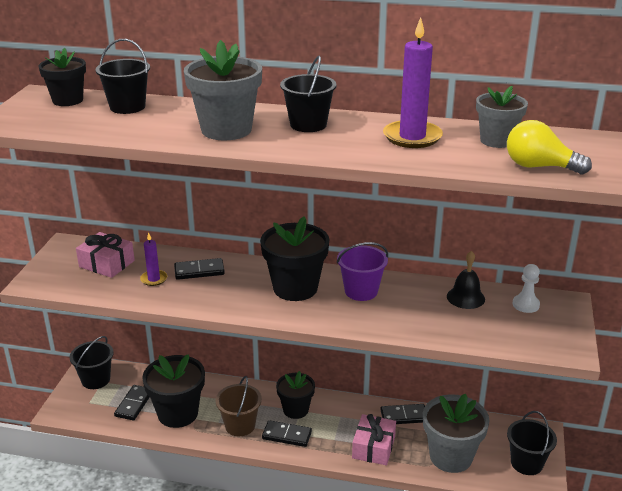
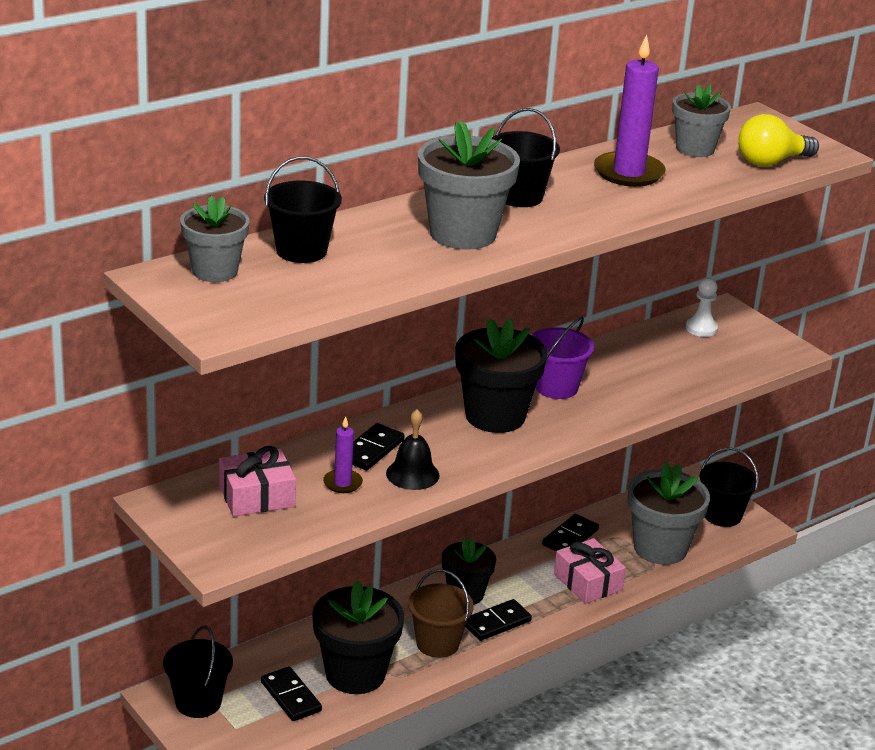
camera: 50 degrees left, 0 degrees up
(68, 100) = (215, 271): black flower pot -> grey flower pot
(465, 297) = (648, 346): black bell -> black bell (412, 474)

